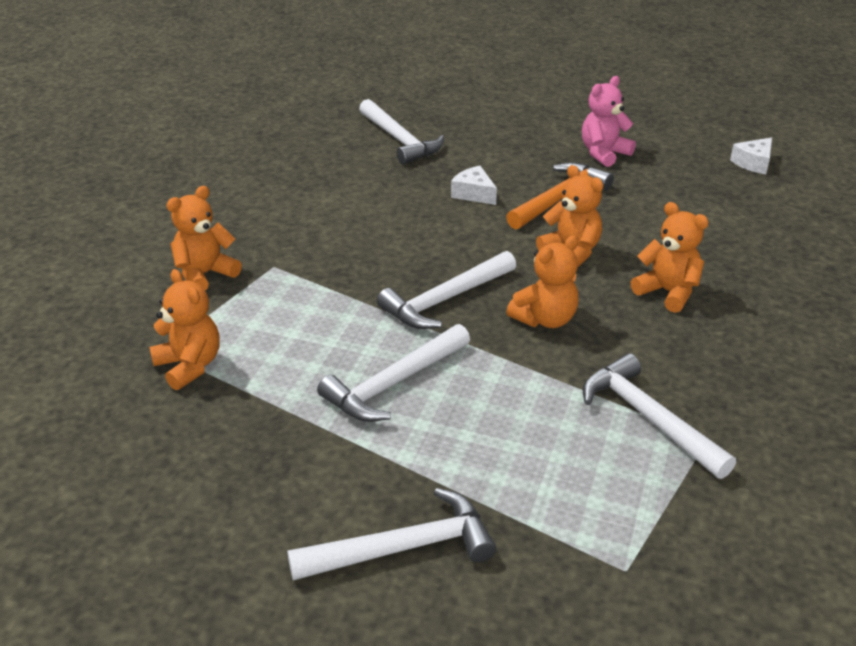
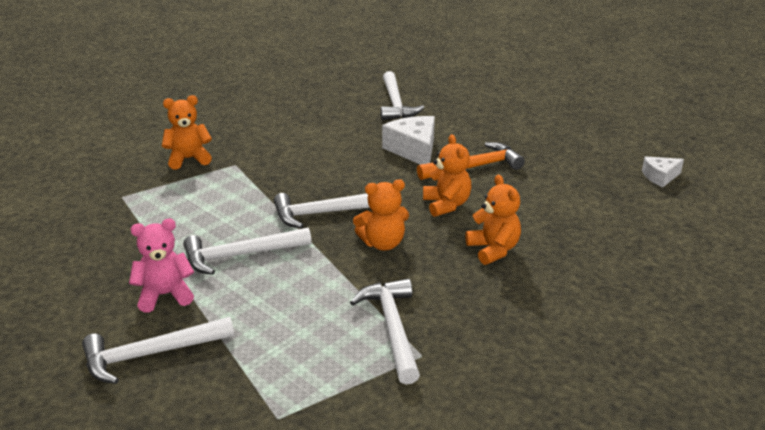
camera: 25 degrees right, 5 degrees down
(189, 366) = (129, 210): orange teddy bear -> none
(403, 548) = (150, 354): white hammer -> white hammer turned 150 degrees clockwise
(473, 194) = (413, 150): white cheese -> white cheese, size x1.68
(604, 153) = (540, 144): pink teddy bear -> pink teddy bear (165, 295)

